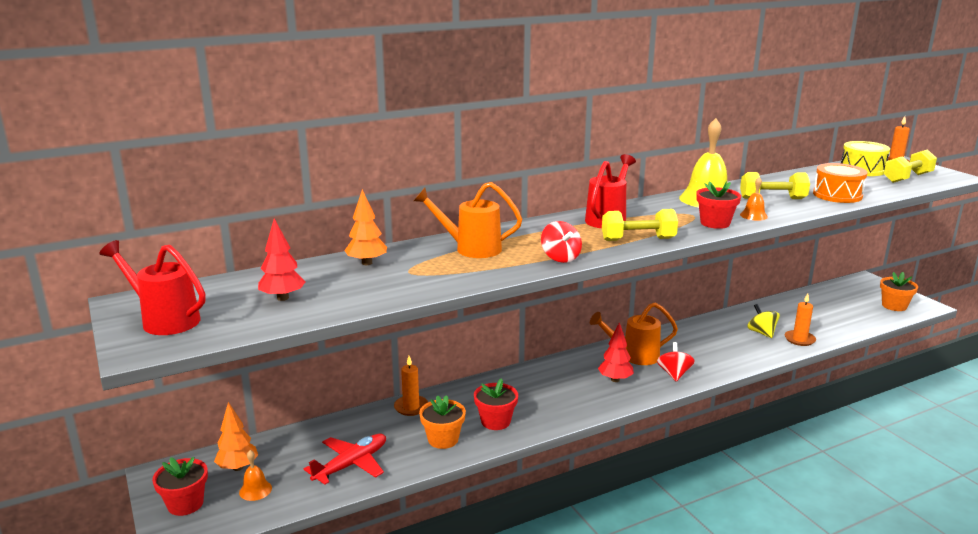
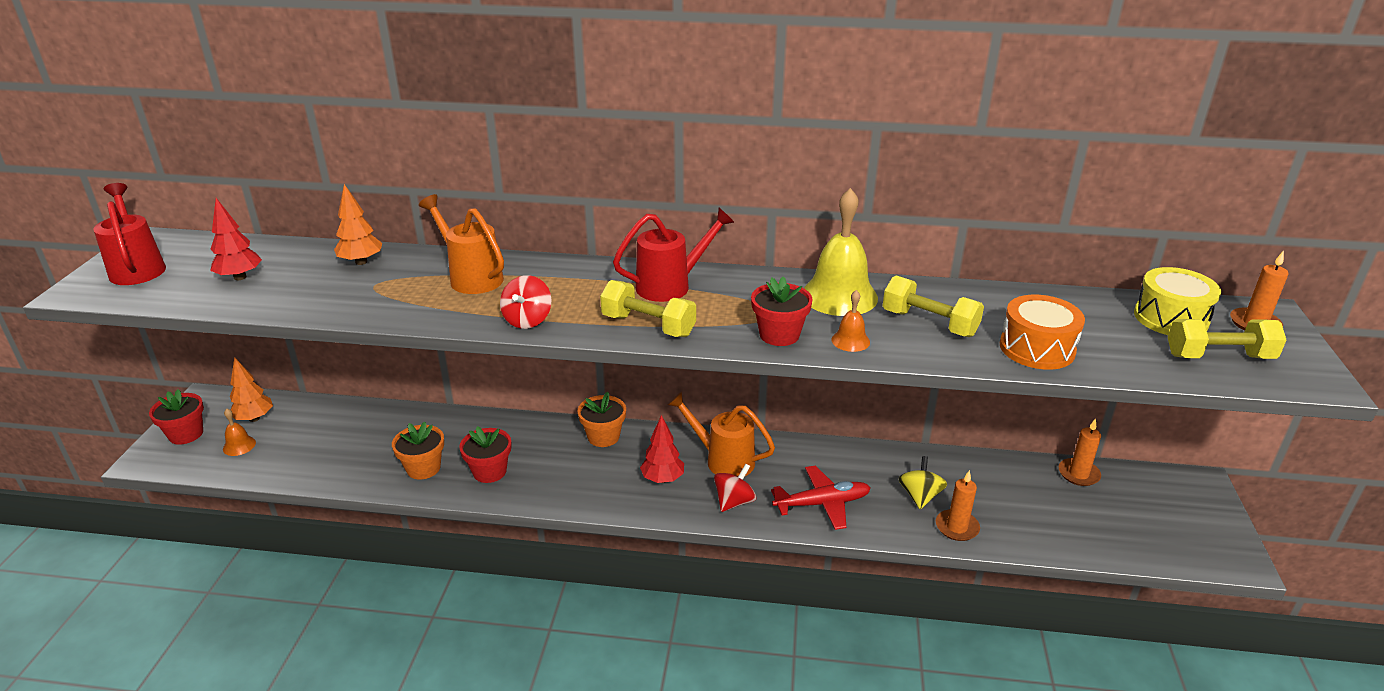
camera: 35 degrees right, 10 degrees up
(351, 465) = (327, 457): red plane -> red plane (822, 503)
(411, 407) = (443, 421): orange candle -> orange candle (1078, 474)
(894, 306) = (1181, 540): orange flower pot -> orange flower pot (603, 437)

